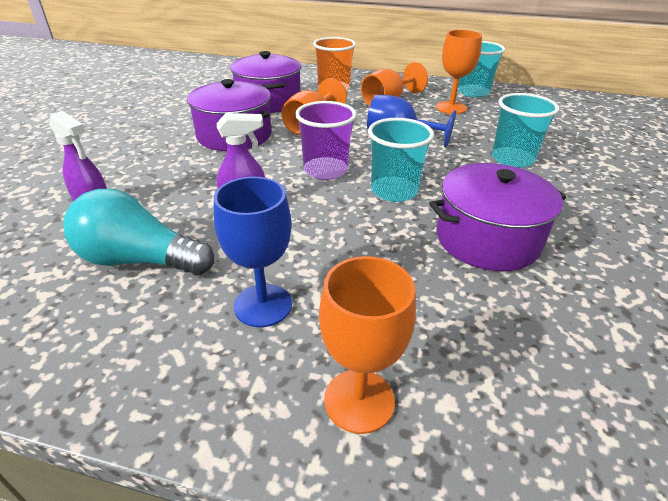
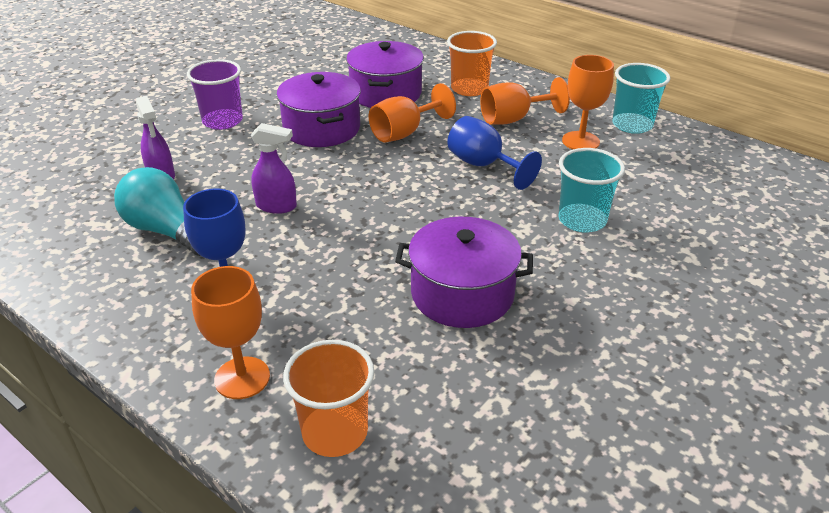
camera: 25 degrees right, 0 degrees up
(325, 170) = (376, 187): purple cup -> purple cup (222, 121)
(394, 191) = (421, 224): turquoise cup -> none
(517, 426) = (335, 432): none -> orange cup

